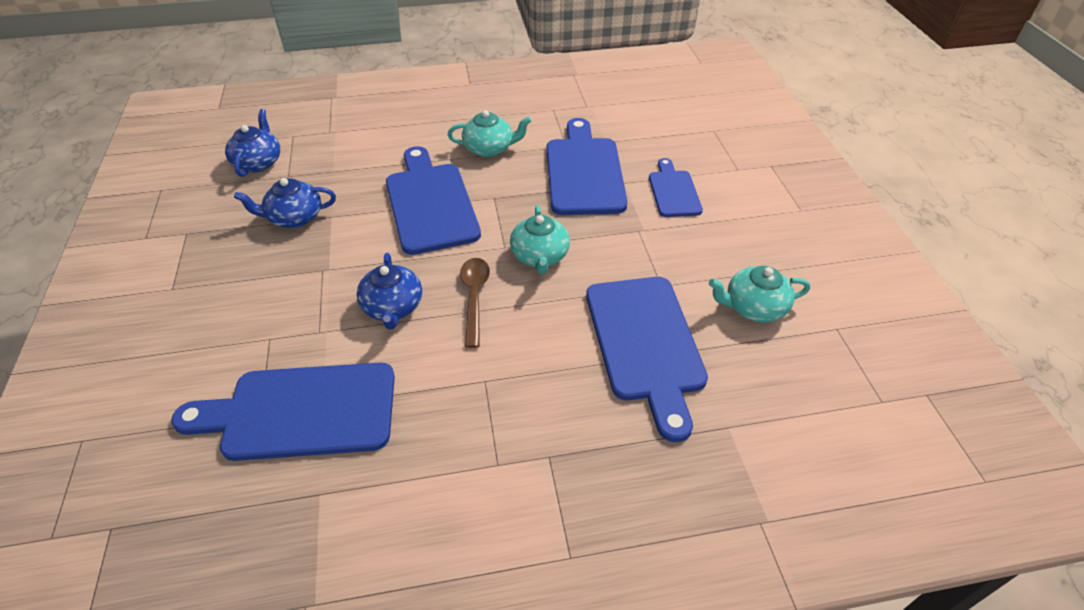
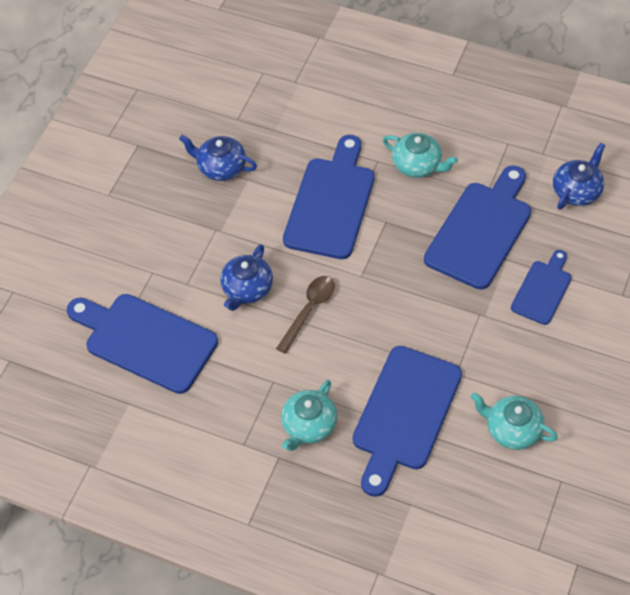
camera: 35 degrees right, 10 degrees up
(258, 162) = (221, 92): blue teapot -> blue teapot (576, 191)
(540, 256) = (382, 298): turquoise teapot -> turquoise teapot (308, 425)

